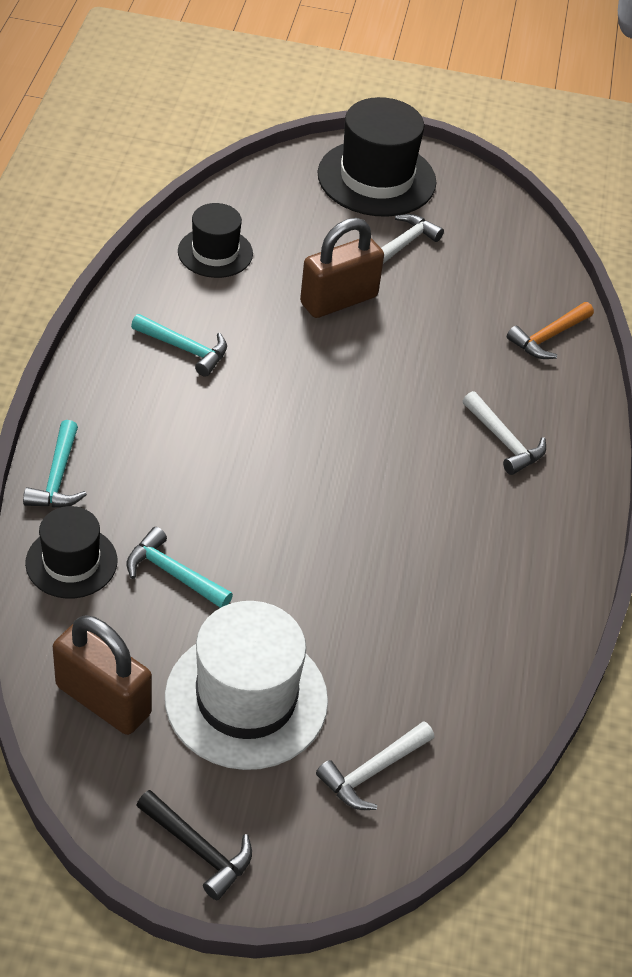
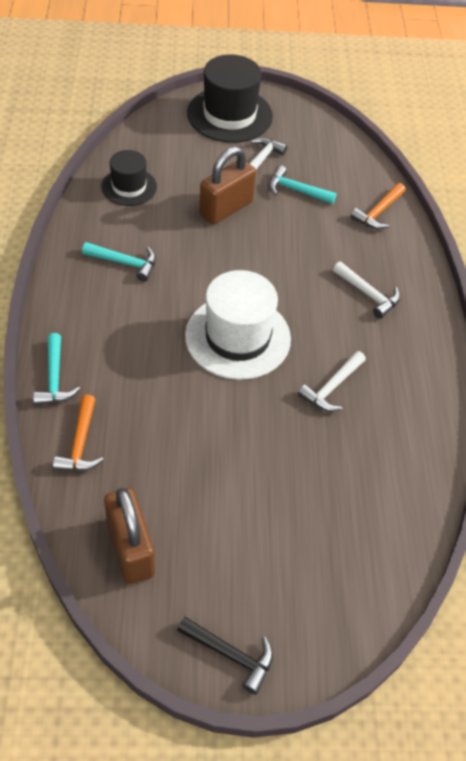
camera: 10 degrees left, 5 degrees up
(71, 562) = (80, 443): black hat -> orange hammer
(103, 700) = (130, 549): brown padlock -> brown padlock turned 45 degrees clockwise
(173, 574) = (158, 438): turquoise hammer -> turquoise hammer (296, 190)
(246, 699) = (236, 526): white hat -> white hat (237, 337)
(372, 771) = (342, 565): white hammer -> white hammer (332, 387)

